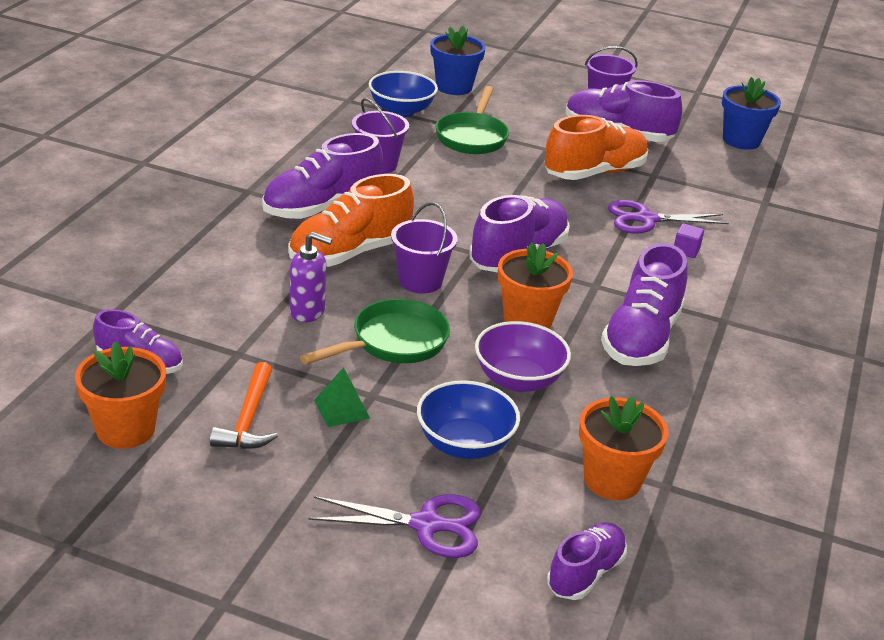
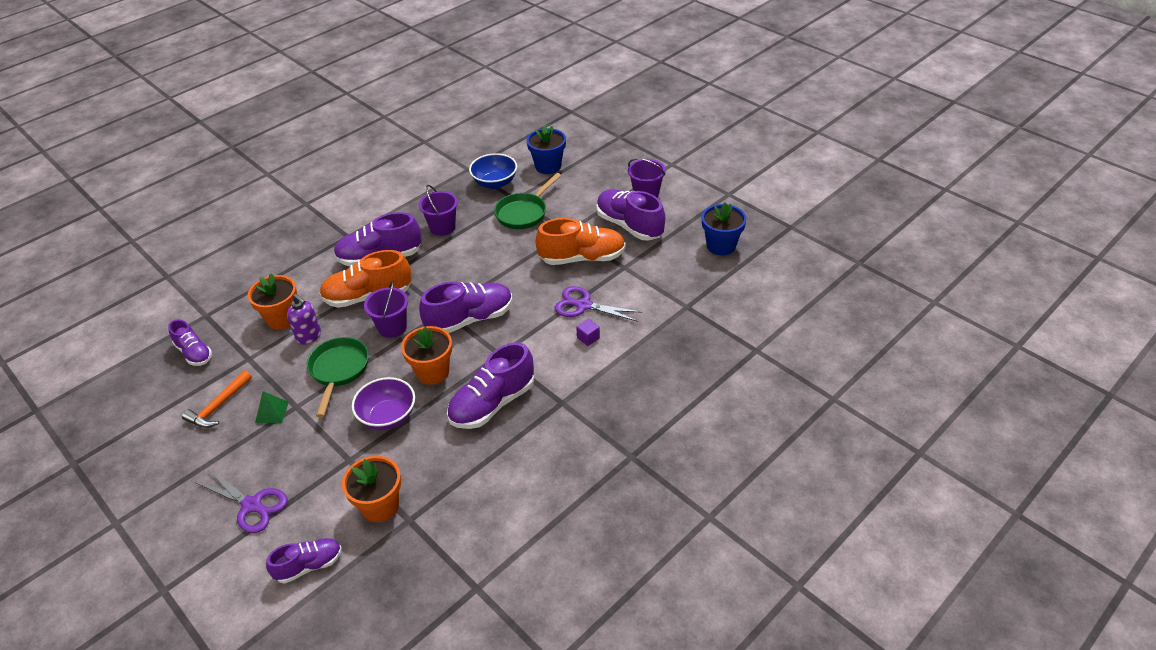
camera: 30 degrees right, 10 degrees up
(125, 429) = (154, 397): orange flower pot -> orange flower pot (282, 318)
(393, 342) = (338, 371): green pan -> green pan turned 75 degrees counterclockwise
(464, 444) = (318, 456): blue bowl -> none

